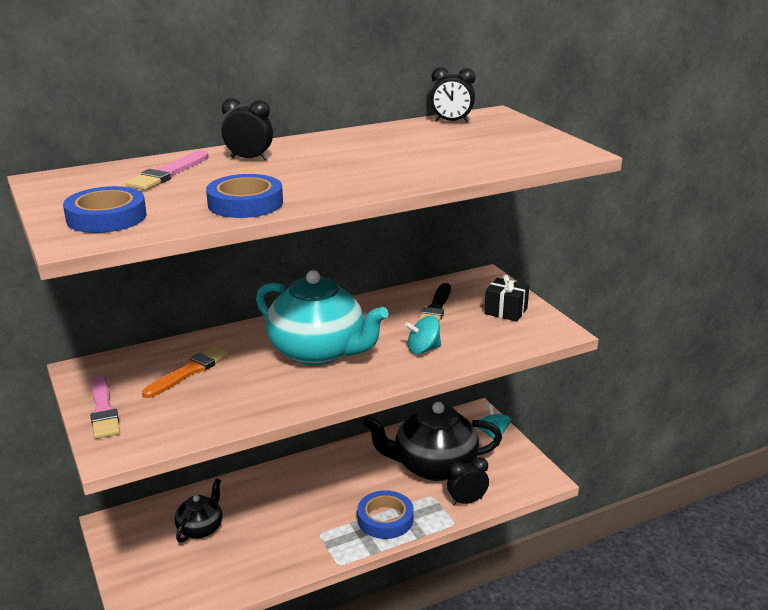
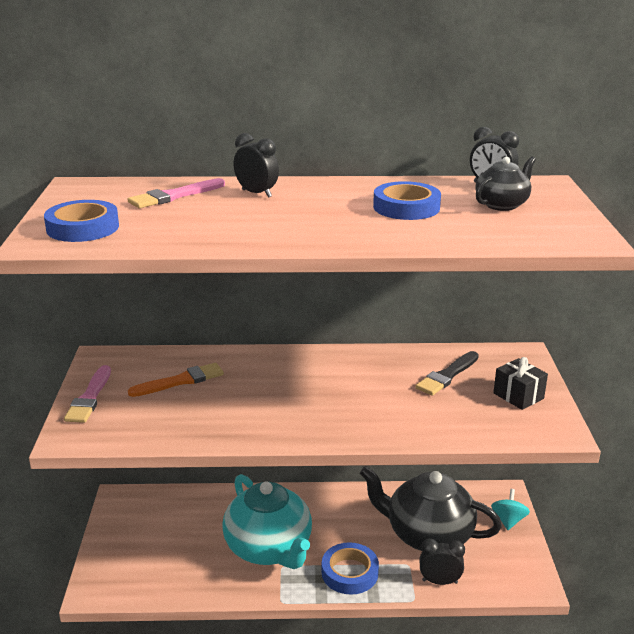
camera: 25 degrees right, 0 degrees up
(201, 528) = (185, 526): black teapot -> black teapot (502, 205)
(245, 203) = (205, 236): blue tape -> blue tape (406, 207)
(319, 352) = (303, 391): turquoise teapot -> turquoise teapot (269, 548)
(423, 349) = (403, 415): turquoise spinning top -> none

